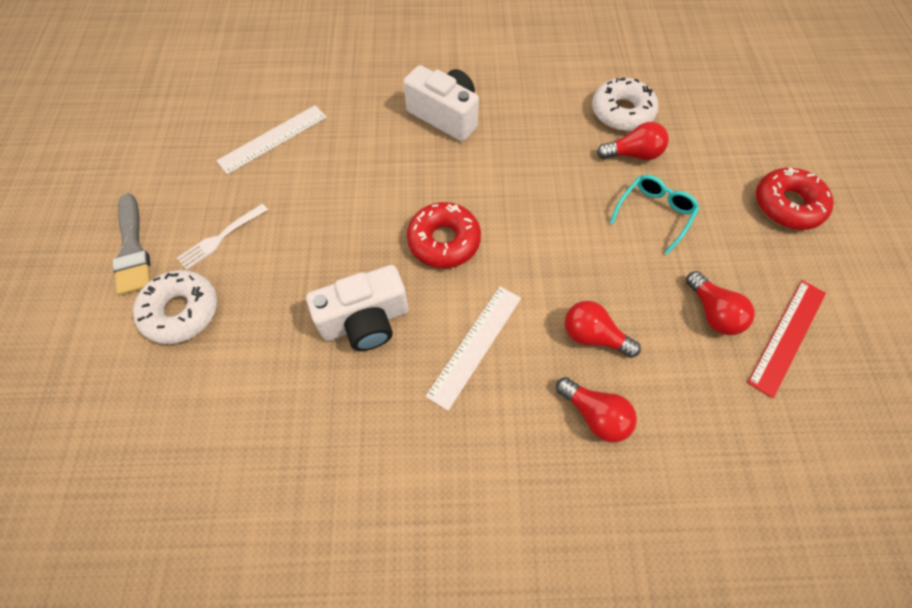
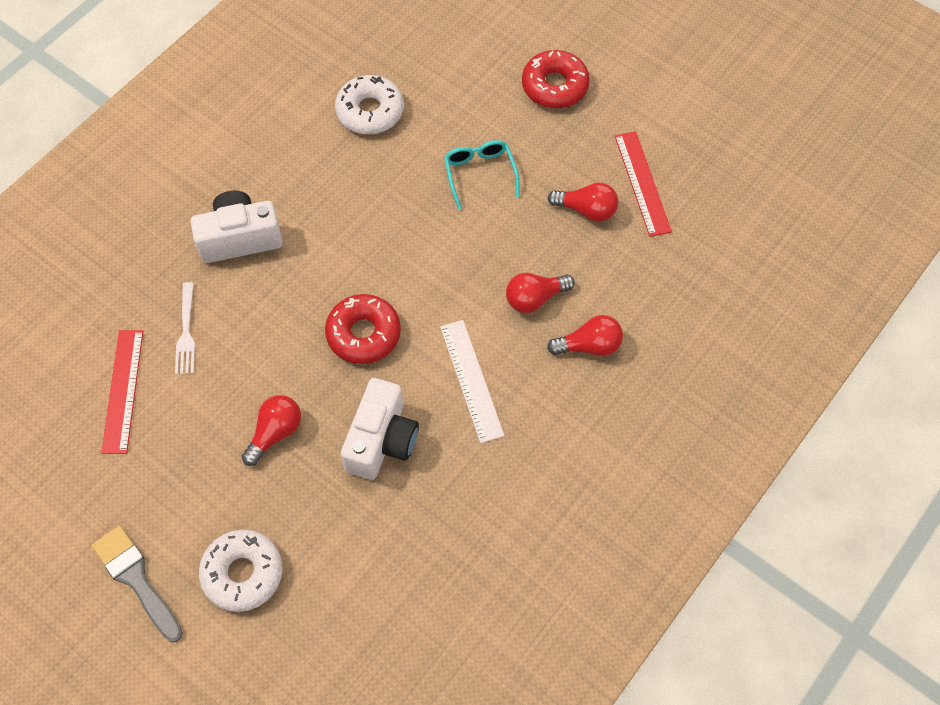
camera: 50 degrees left, 0 degrees up
(132, 249) = (136, 579): grey brush -> grey brush turned 150 degrees counterclockwise
(221, 238) = (195, 500): white fork -> white fork (186, 332)
(273, 139) = (123, 390): white ruler -> red ruler
(633, 154) = (416, 140): red light bulb -> red light bulb (275, 433)

